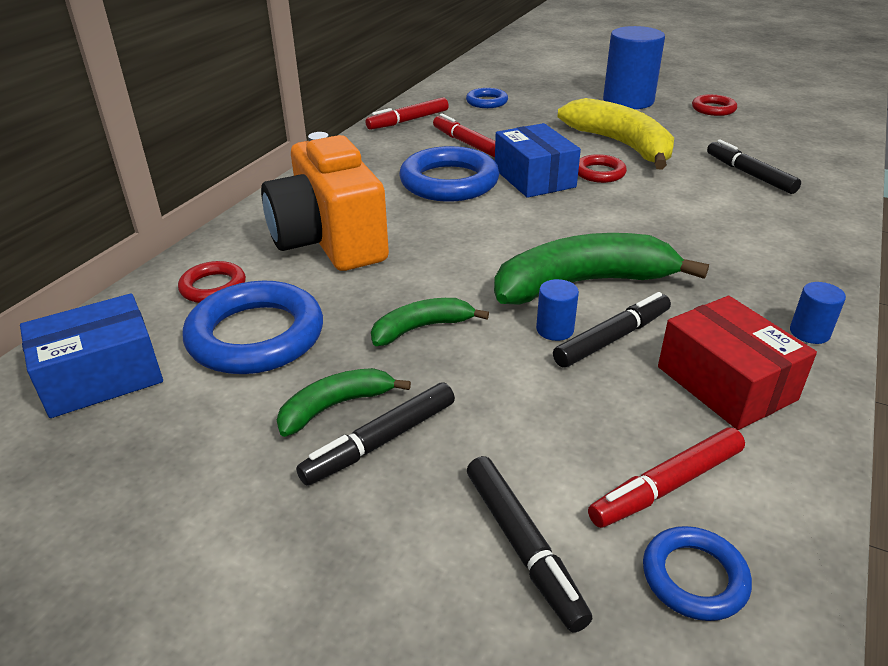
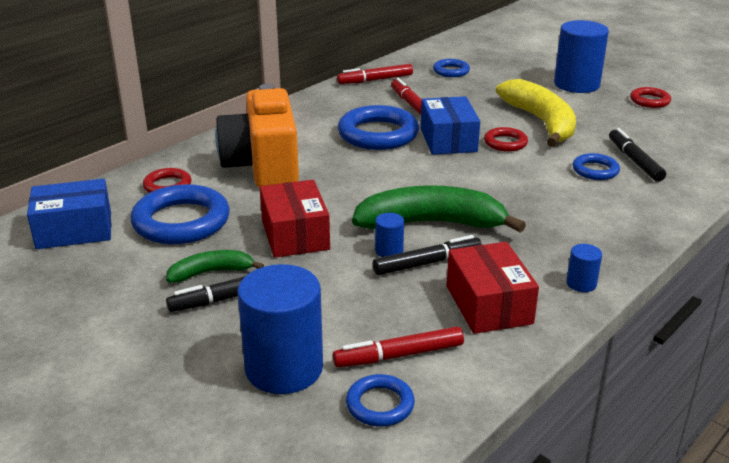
camera: 15 degrees right, 5 degrees down
(421, 328) = (295, 235): green banana -> red box
(523, 546) = (284, 368): black marker -> blue cylinder
(717, 191) = (595, 170): none -> blue ring

